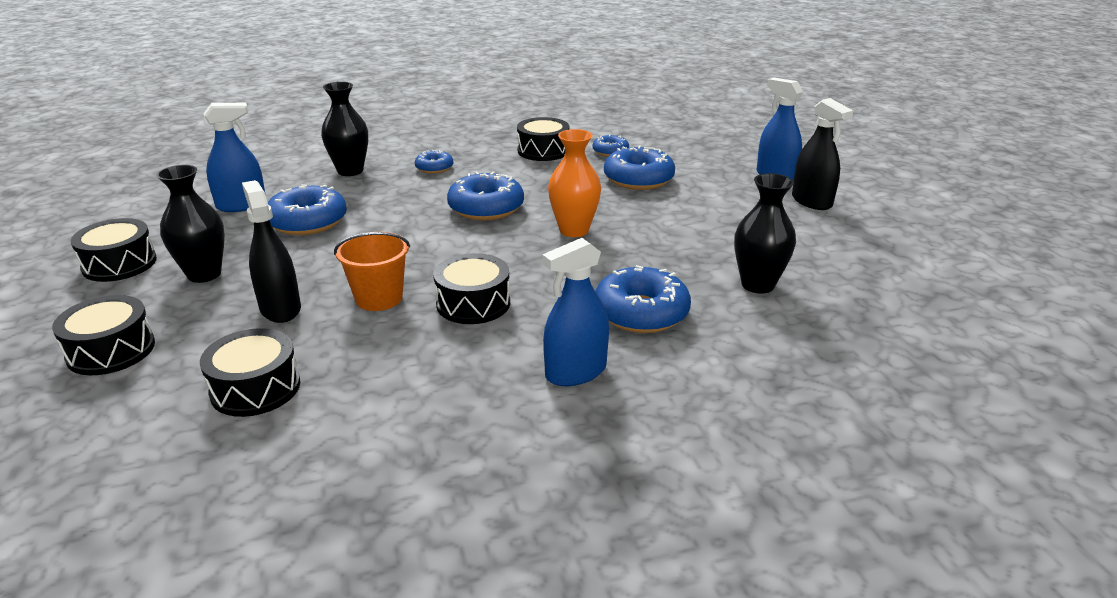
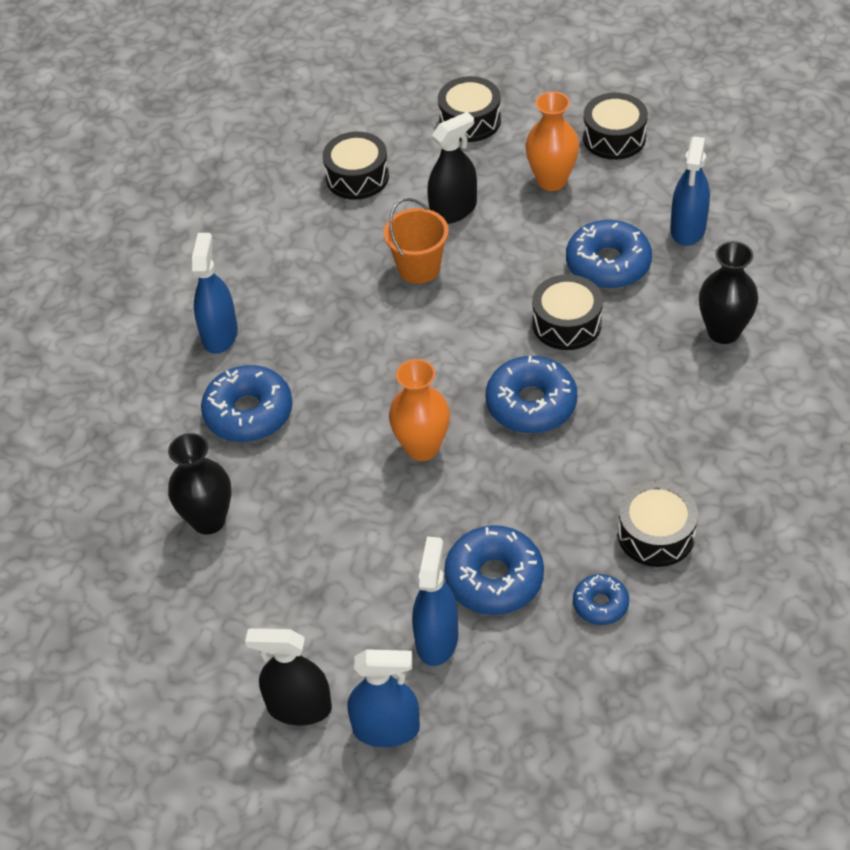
camera: 130 degrees right, 20 degrees up
(204, 274) = (551, 181): black vase -> orange vase
(280, 309) = (453, 210): black spray bottle -> black spray bottle turned 45 degrees counterclockwise
(434, 168) = (678, 406): blue donut -> none
(473, 303) = (359, 319): black drum -> black drum (567, 323)
(702, 181) = (437, 639): none -> blue spray bottle

